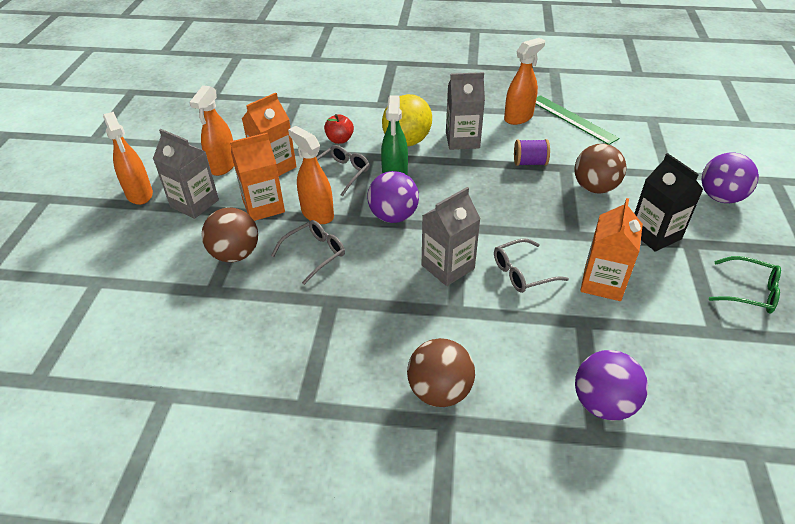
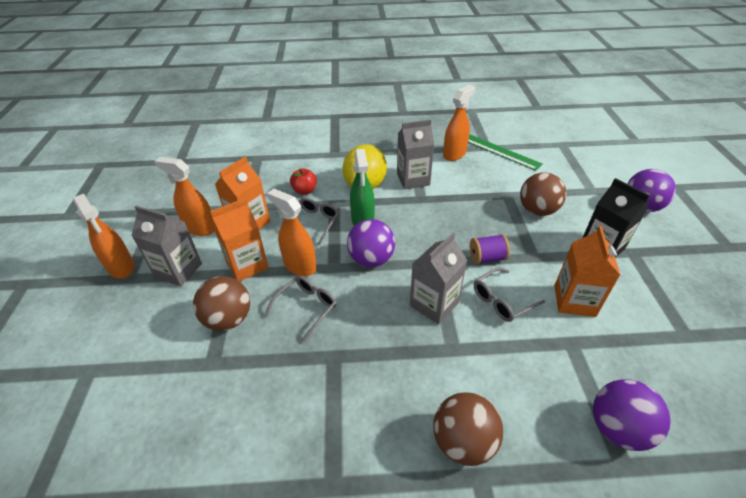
camera: 10 degrees left, 0 degrees up
(223, 166) = (200, 228): orange spray bottle -> orange spray bottle turned 105 degrees clockwise
(529, 163) = (476, 194): purple spool -> purple spool (487, 258)
(749, 292) = (697, 292): green glasses -> none

